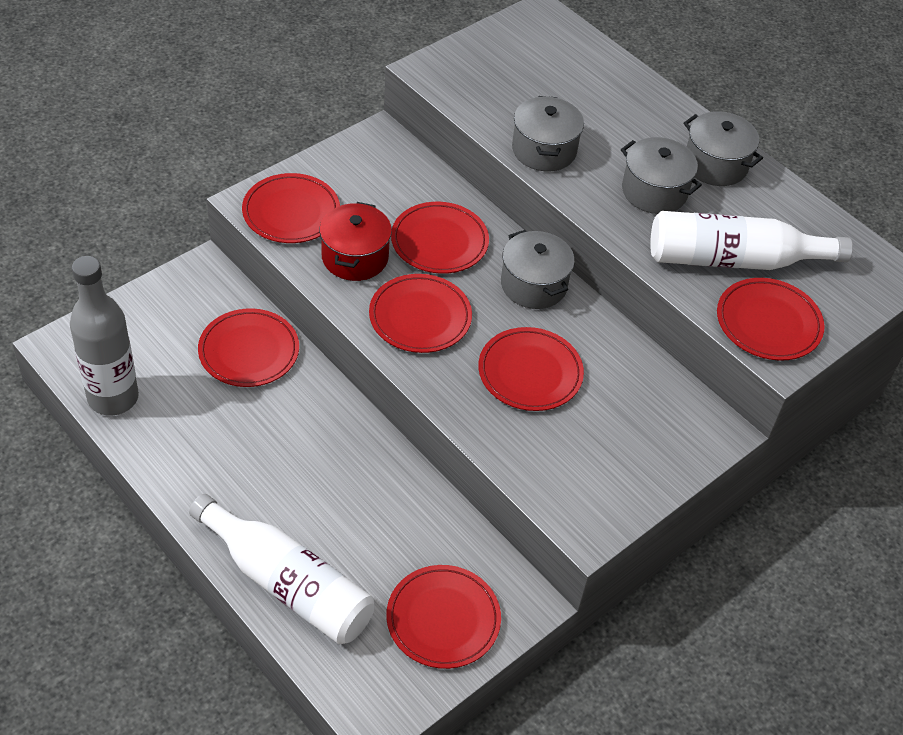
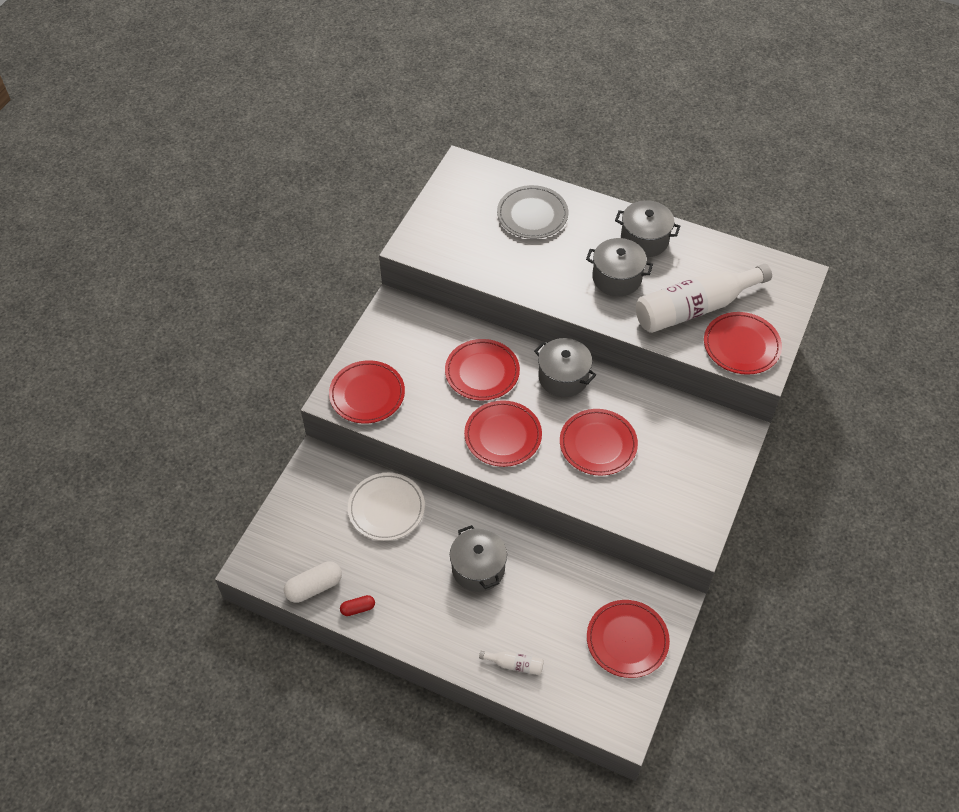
camera: 20 degrees left, 5 degrees up
(113, 398) = (314, 587): grey bottle -> white capsule
(146, 441) = (358, 608): none -> red capsule
(249, 351) = (386, 508): red plate -> white plate
(287, 584) = (514, 664): white bottle -> white bottle, size x0.41
(355, 257) = (432, 410): red pot -> none
(544, 150) = (526, 277): grey pot -> grey pot (478, 568)
(593, 90) = (532, 215): none -> grey plate

